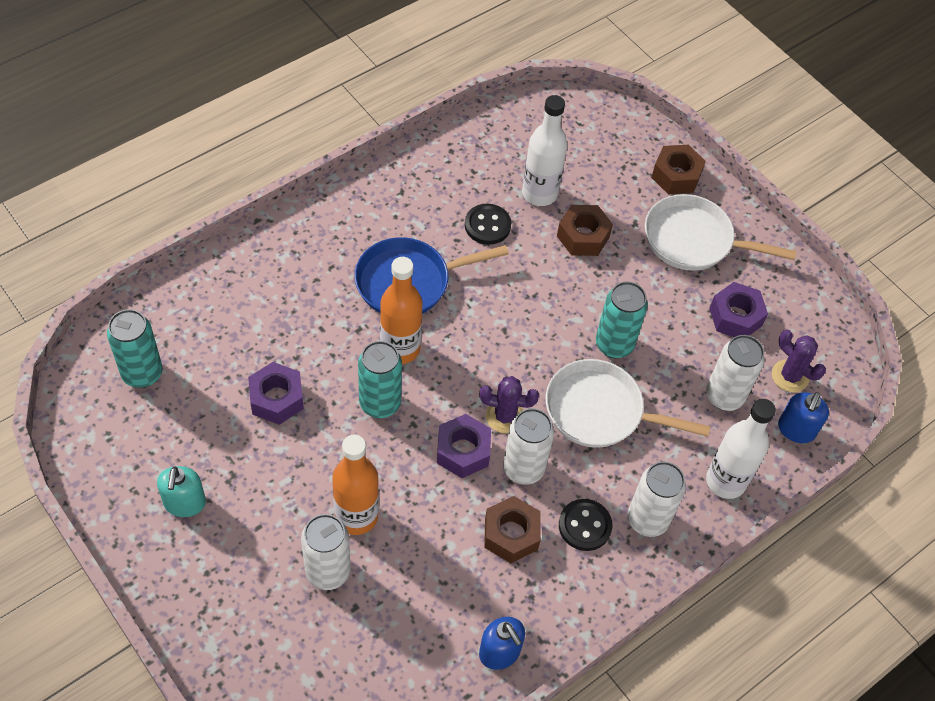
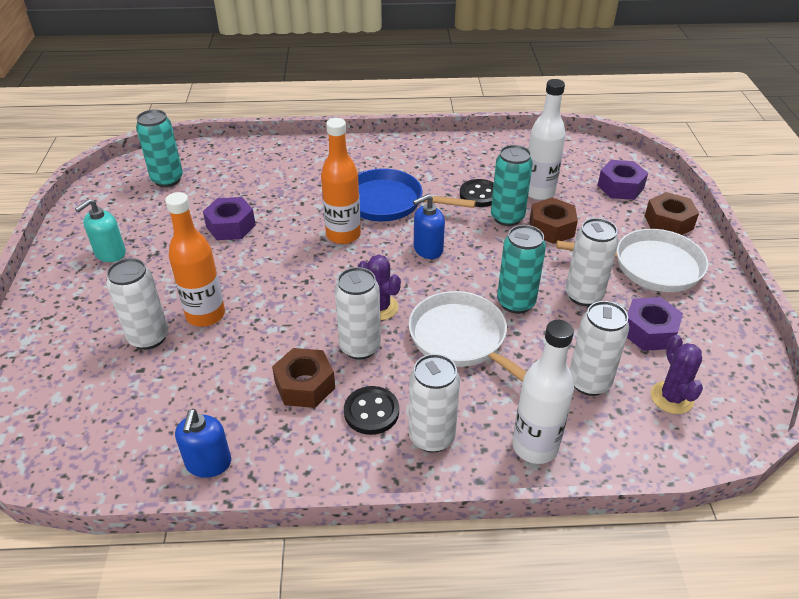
camera: 40 degrees right, 15 degrees down
(380, 403) = (295, 258): turquoise can -> turquoise can (507, 218)
(463, 451) = (324, 313): purple nut -> purple nut (620, 187)
(662, 305) = (583, 295): none -> white can
(693, 240) = (651, 266): white pan -> white pan turned 135 degrees clockwise
(796, 430) = (645, 442): blue soap dispenser -> blue soap dispenser (428, 249)

